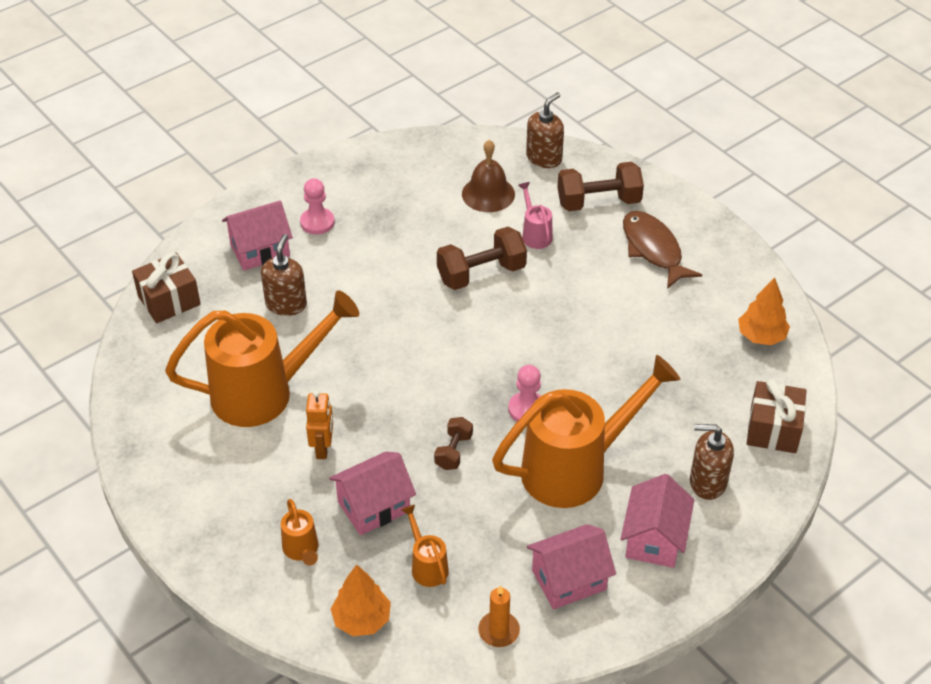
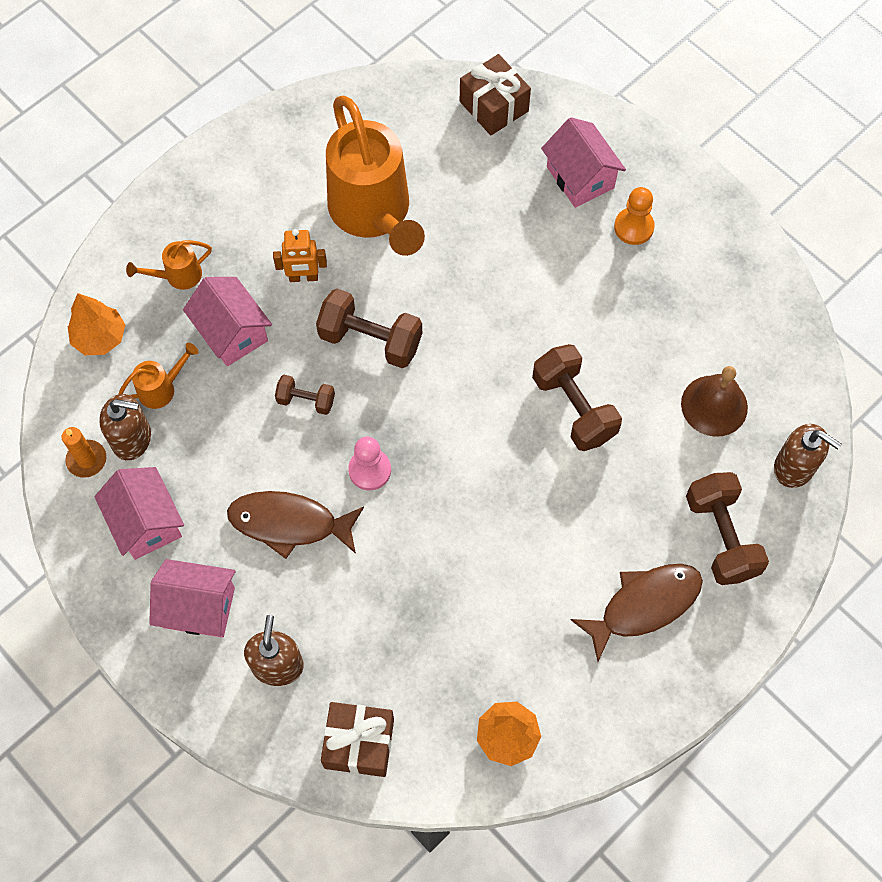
camera: 85 degrees right, 20 degrees up
(286, 304) = (501, 215): brown soap dispenser -> brown soap dispenser (132, 439)
(317, 222) = (633, 227): pink pawn -> orange pawn
(398, 402) = (370, 340): none -> brown dumbbell
(535, 234) = (650, 464): pink watering can -> none
(575, 468) = (289, 523): orange watering can -> brown fish

